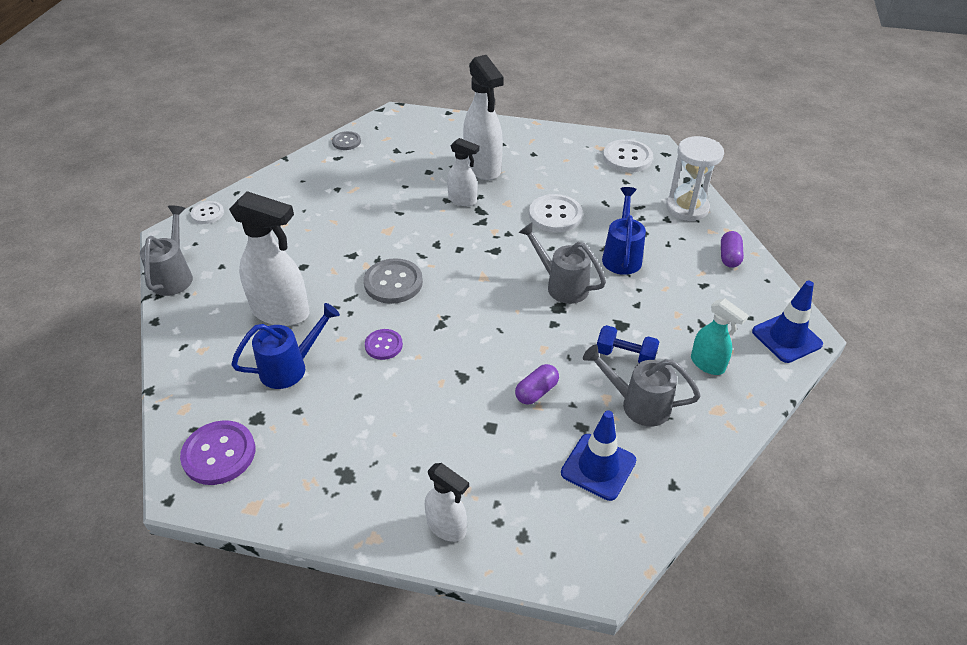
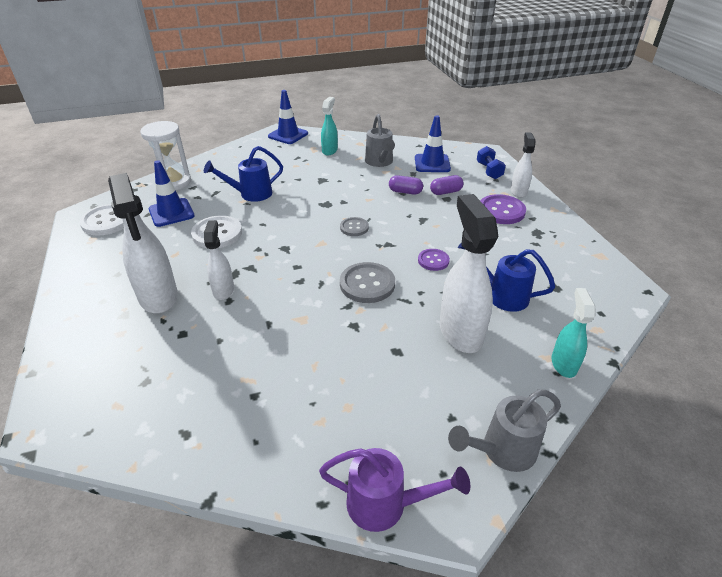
camera: 120 degrees left, 5 degrees down
(185, 356) = (563, 364): none -> turquoise spray bottle
(207, 213) = (385, 504): white button -> purple watering can
(219, 454) = (597, 289): purple button -> purple button (501, 211)
(346, 142) = (140, 445): grey button -> grey button (354, 227)
(483, 168) = (158, 297): white spray bottle -> white spray bottle turned 120 degrees clockwise
(562, 285) = (302, 208): grey watering can -> none
(617, 195) = (171, 212): none -> blue traffic cone
(625, 355) = (347, 173): blue dumbbell -> blue dumbbell (489, 171)
(729, 257) = (224, 159): purple capsule -> purple capsule (446, 192)

